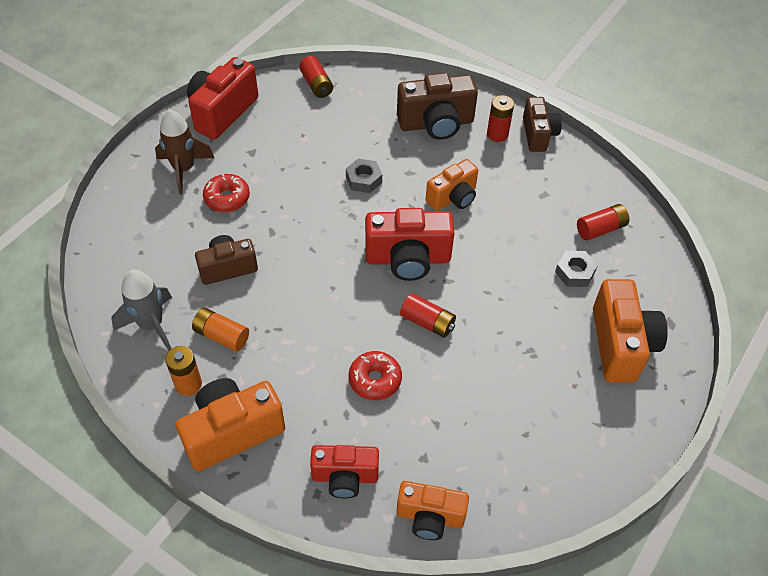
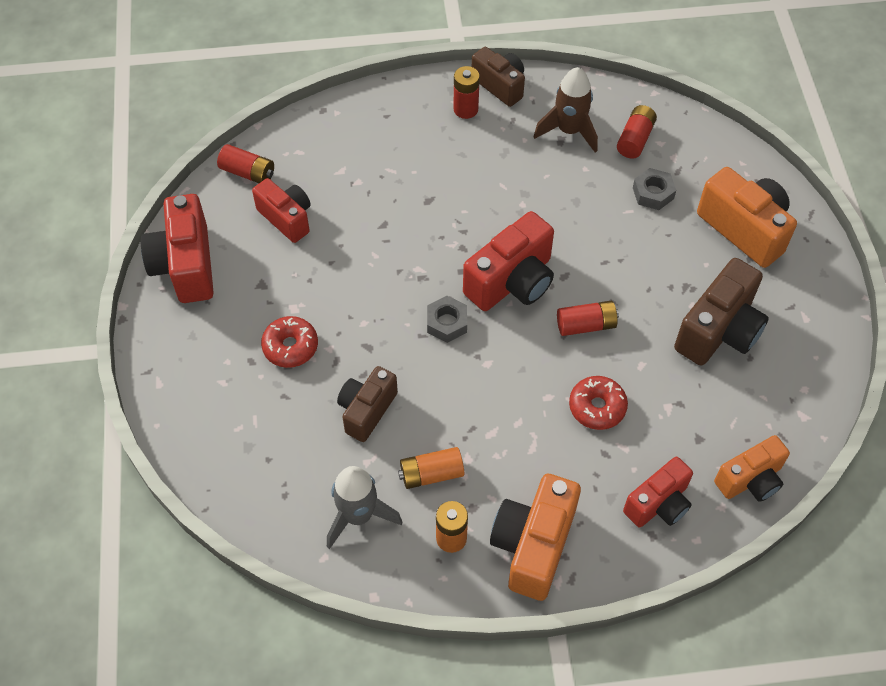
camera: 40 degrees left, 5 degrees up
(184, 169) = (215, 350): brown rocket -> brown rocket (569, 131)
(309, 125) = (286, 218): none -> red camera
(364, 180) = (396, 236): grey nut -> grey nut (447, 323)
(436, 124) = (402, 136): brown camera -> brown camera (719, 331)
(453, 198) = (490, 197): orange camera -> none

